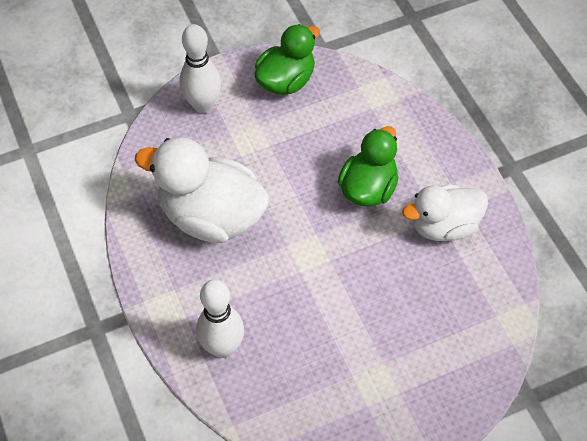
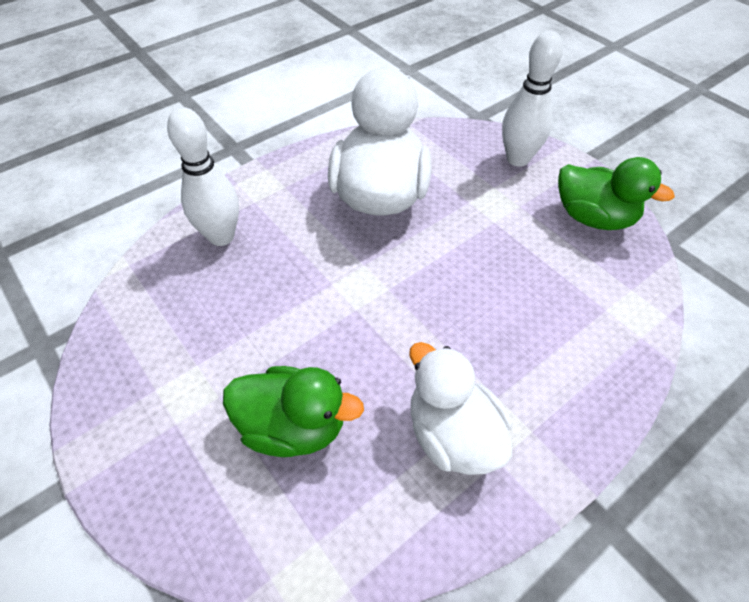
camera: 75 degrees right, 5 degrees down
(368, 188) = (477, 329): green duck -> green duck (293, 426)

